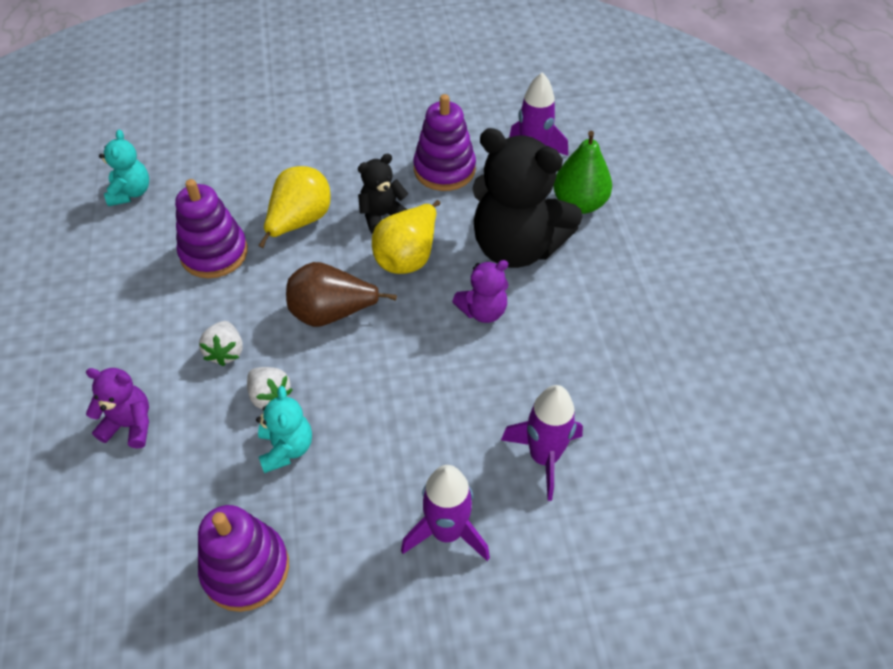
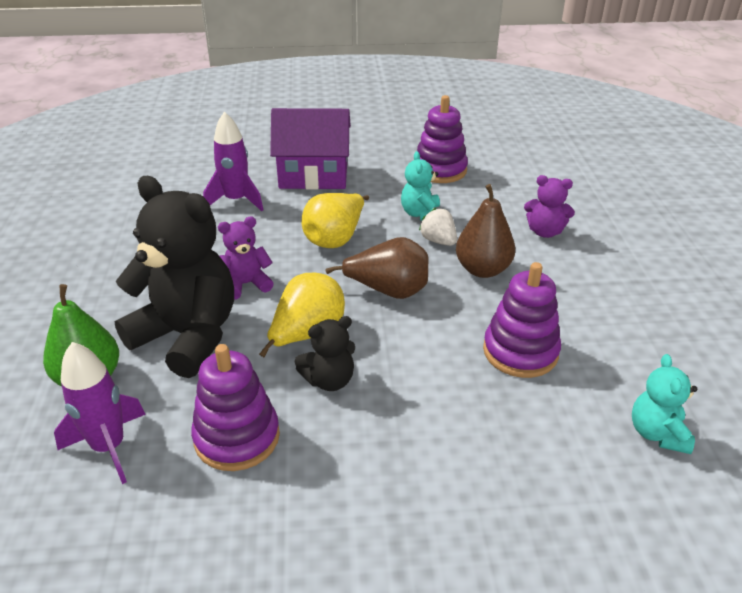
camera: 175 degrees left, 15 degrees down
(225, 352) = (482, 269): white strawberry -> brown pear
(299, 222) = (428, 380): yellow pear -> yellow pear (335, 239)
(447, 532) = (313, 176): purple rocket -> purple house

